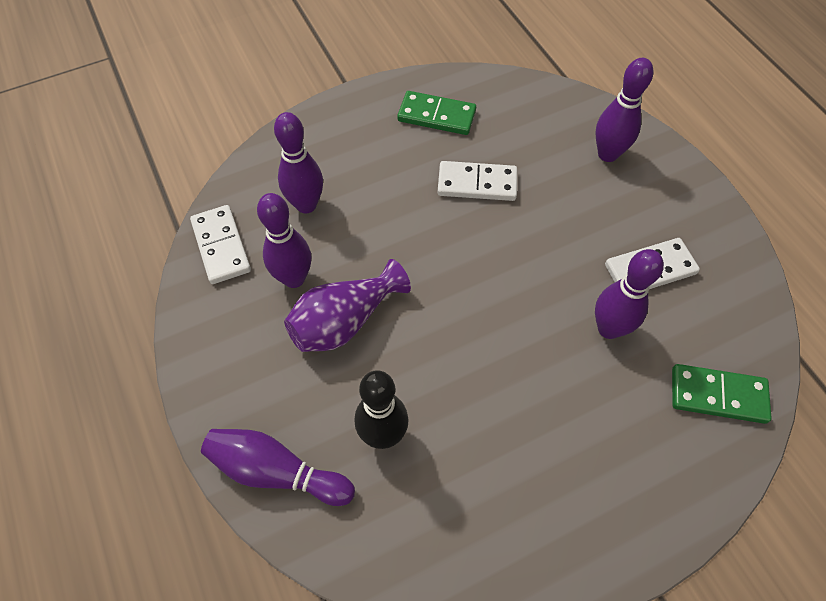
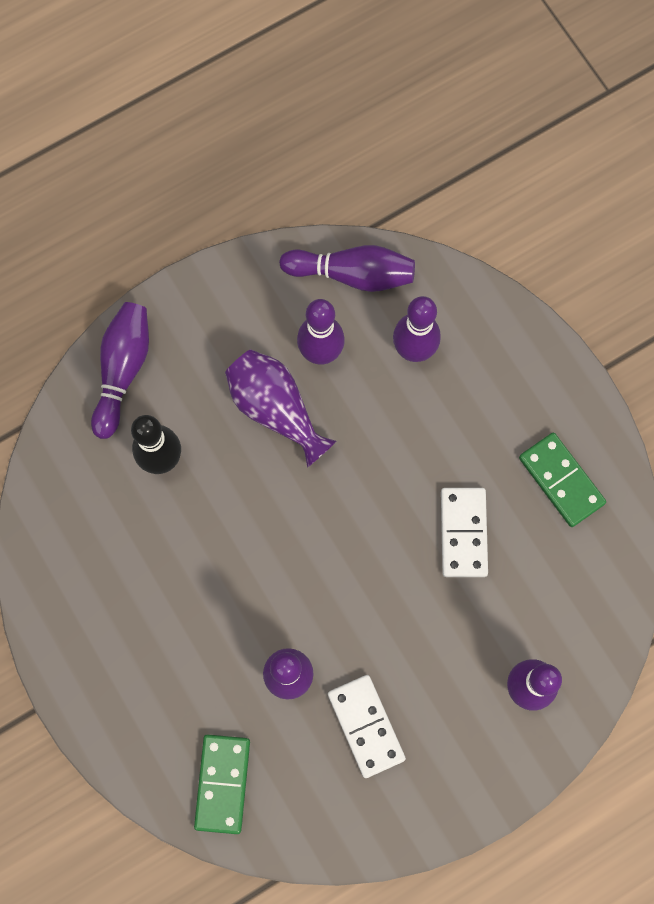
camera: 85 degrees right, 15 degrees up
(221, 246) = (352, 274): white domino -> purple bowling pin
(436, 116) = (561, 480): green domino -> green domino turned 45 degrees counterclockwise

